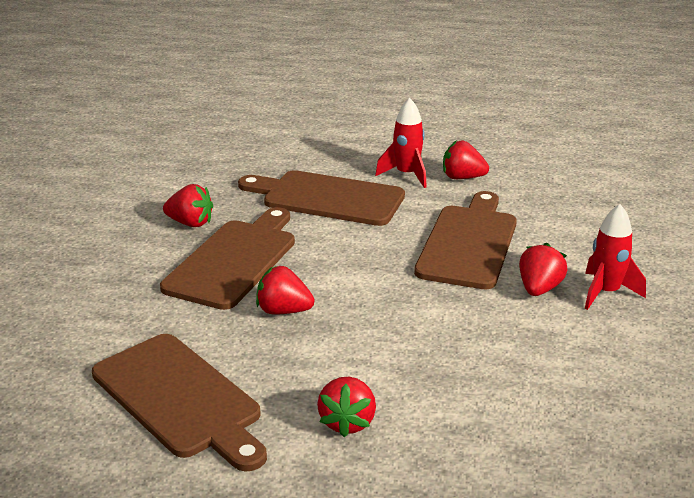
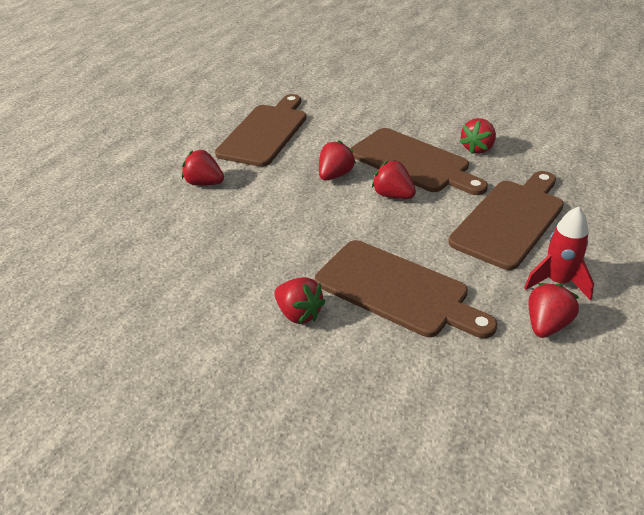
camera: 110 degrees right, 10 degrees up
(180, 399) = (265, 132): brown cutting board -> brown cutting board turned 135 degrees clockwise
(312, 265) = (393, 195): none -> red strawberry
(605, 293) = (270, 359): red rocket -> none

